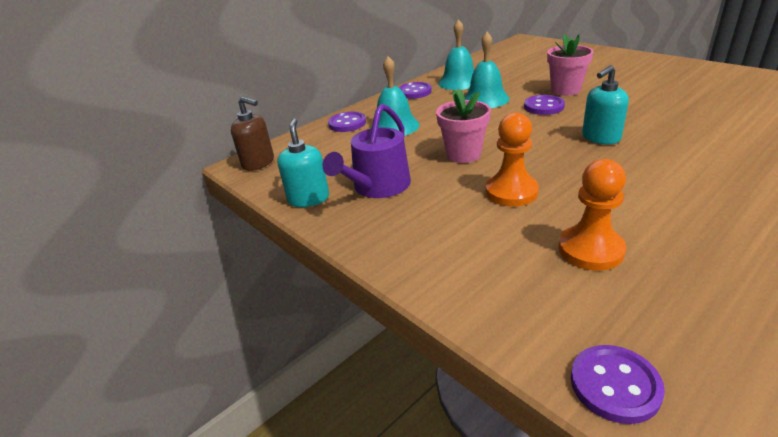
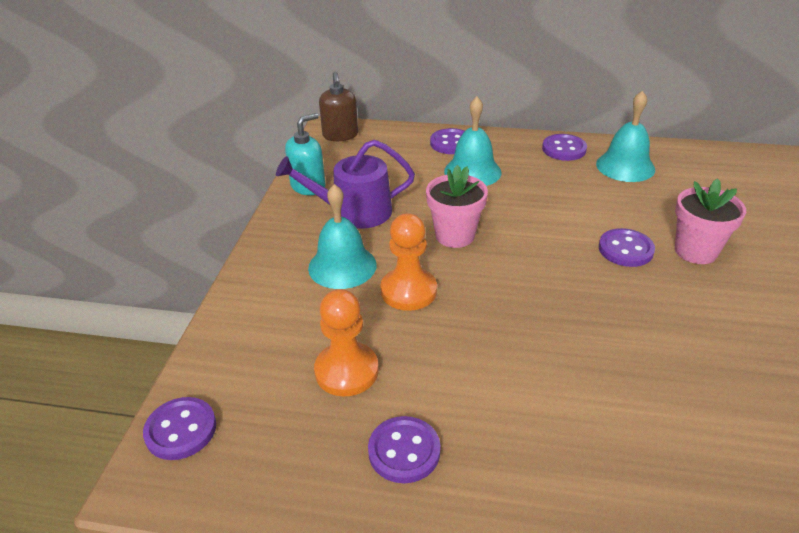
camera: 50 degrees right, 5 degrees up
(485, 99) = (599, 201): turquoise bell -> turquoise bell (342, 266)
(600, 138) = (585, 317): turquoise soap dispenser -> none
(706, 249) = (404, 451): none -> purple button

